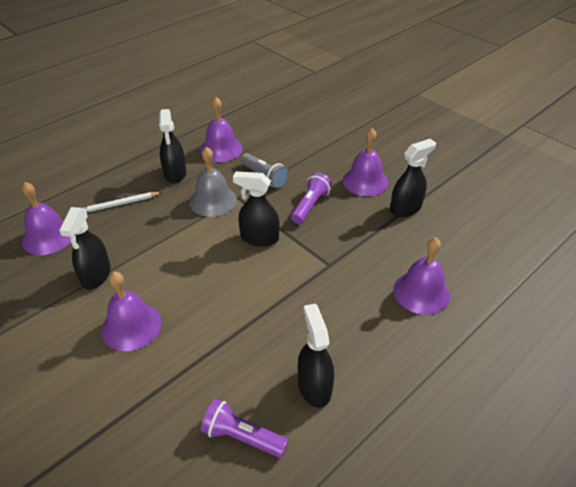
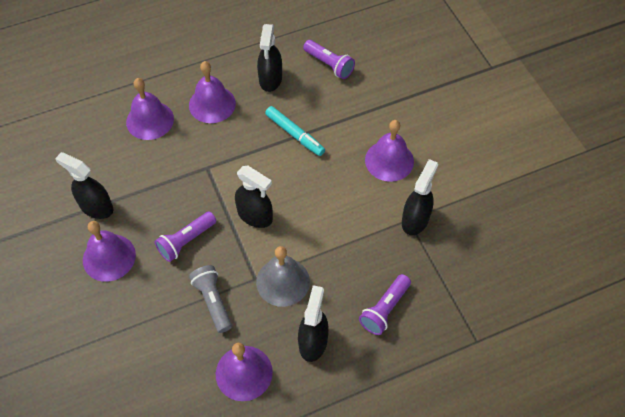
camera: 160 degrees left, 15 degrees up
(48, 236) = (461, 284): purple bell -> purple bell (212, 104)
(119, 204) = (385, 309): white pencil -> purple flashlight
(252, 323) = (294, 134): none -> turquoise marker
(406, 208) = (96, 207): black spray bottle -> black spray bottle turned 45 degrees clockwise

